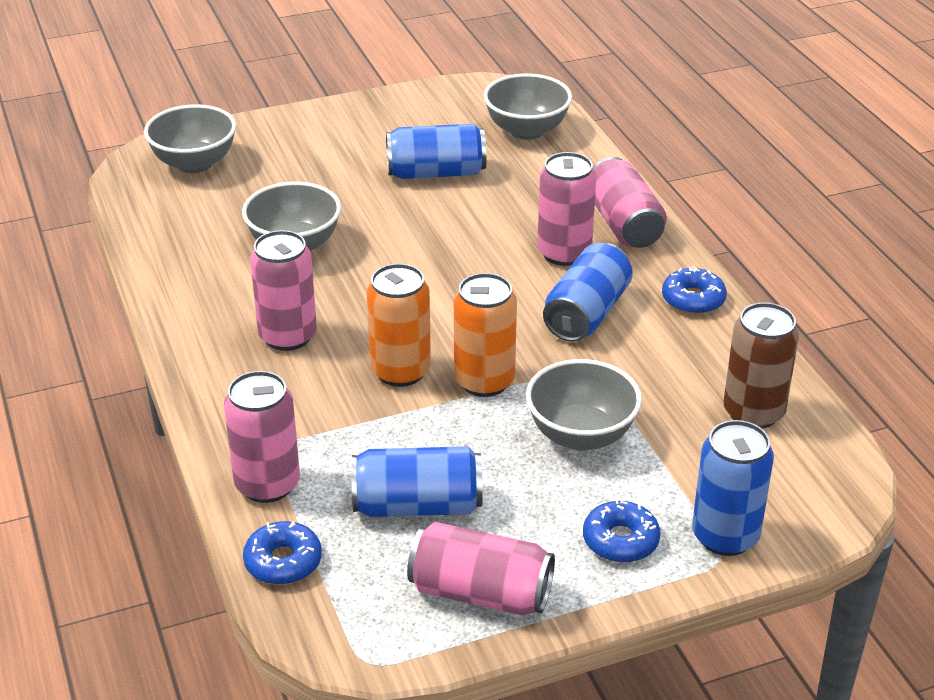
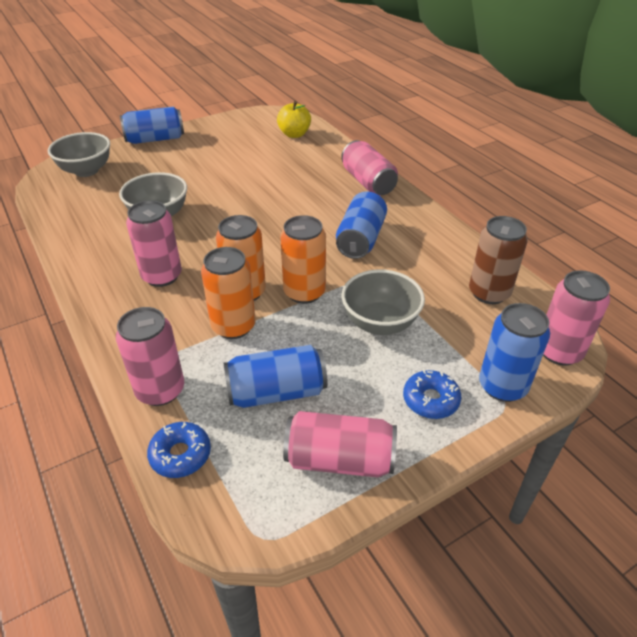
camera: 10 degrees left, 5 degrees up
(376, 416) = (233, 326): none -> orange can
(436, 173) = (244, 163): blue can -> blue can (155, 139)
(526, 130) = (294, 134): grey bowl -> yellow apple
(564, 253) = (336, 203): pink can -> pink can (559, 351)
(693, 299) = (425, 223): blue donut -> none

